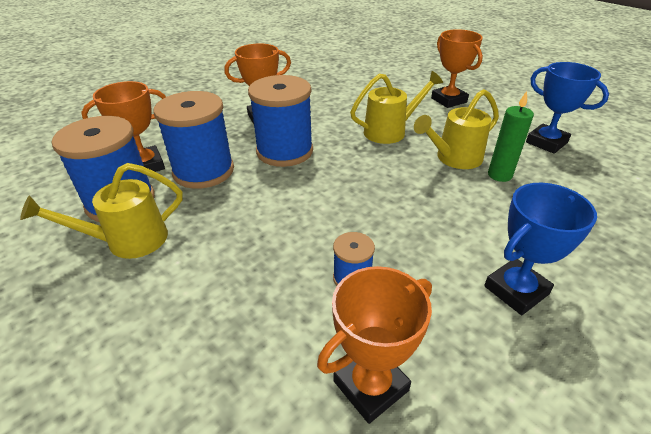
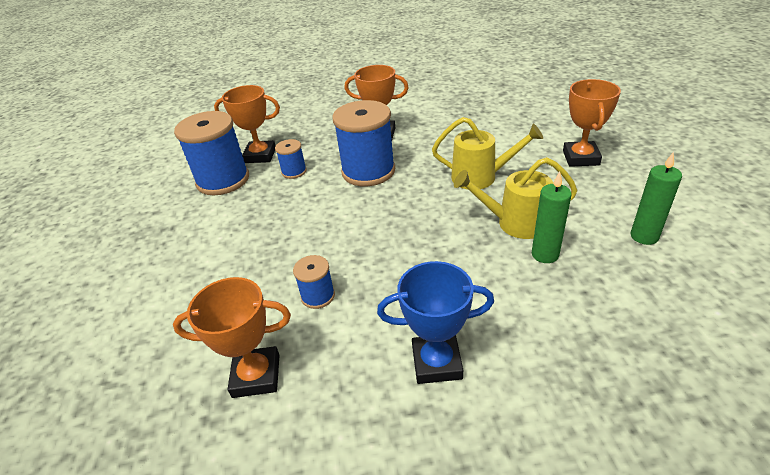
camera: 35 degrees right, 0 degrees up
(127, 241) = (204, 211): yellow watering can -> none
(203, 171) = (294, 171): blue spool -> blue spool, size x0.48
(546, 142) = (644, 236): blue trophy -> green candle

